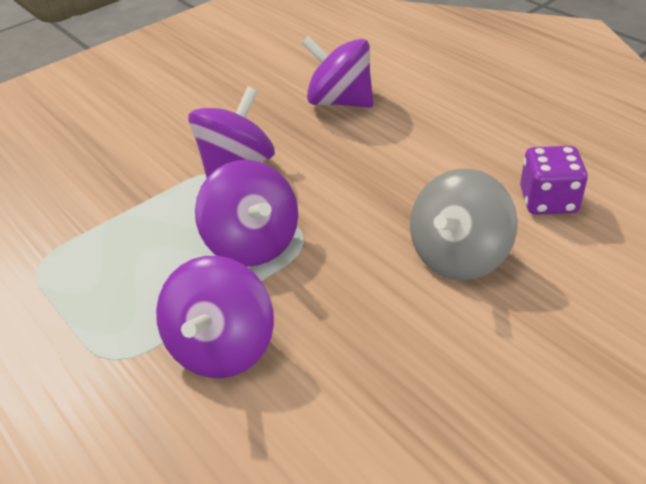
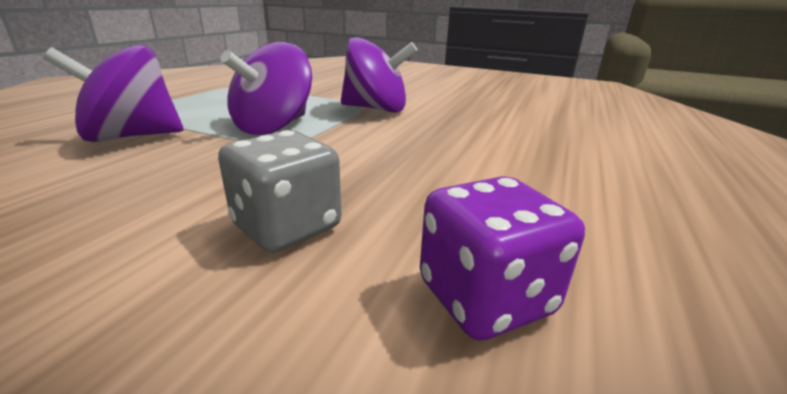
camera: 60 degrees right, 15 degrees down
(340, 101) = (517, 126): purple spinning top -> none
(459, 256) = (287, 227): grey spinning top -> grey dice

